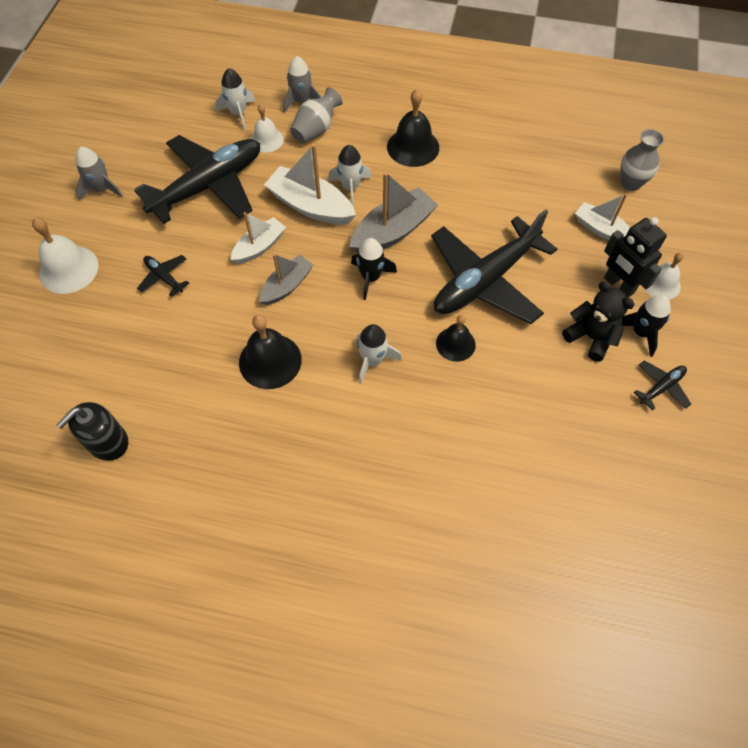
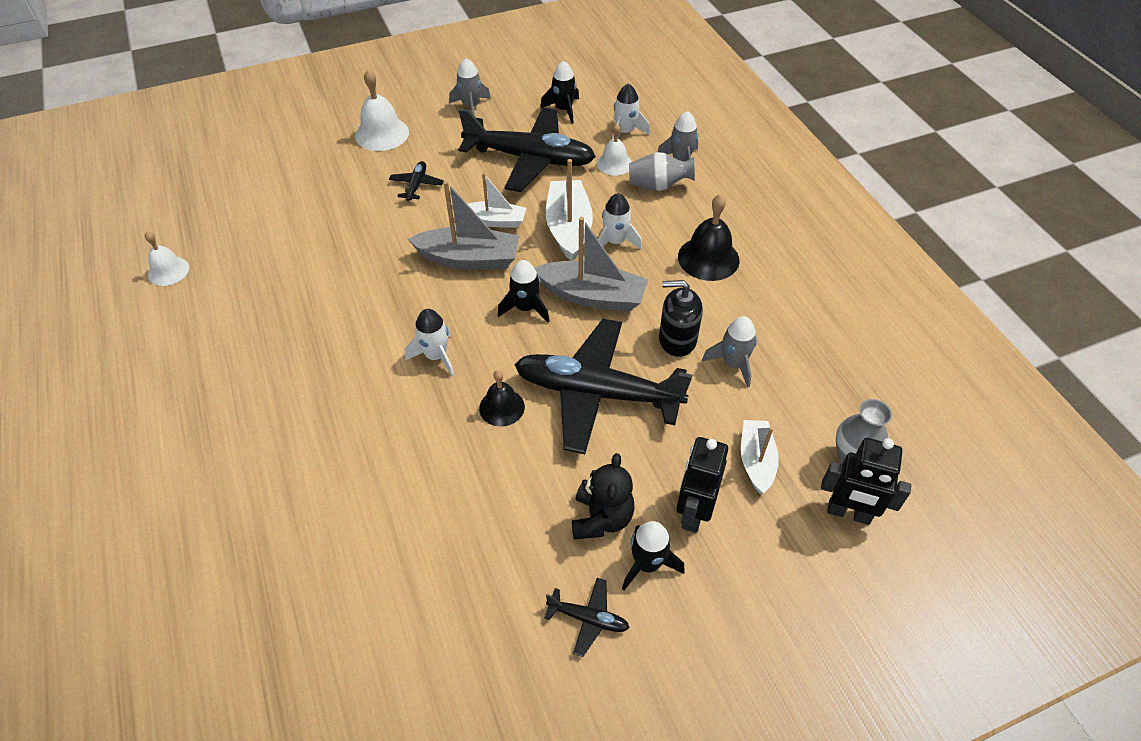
camera: 55 degrees right, 10 degrees down
(108, 442) = (244, 239): black soap dispenser -> black soap dispenser (677, 339)
(171, 133) = (563, 110): none -> black rocket
(270, 361) = (384, 289): black bell -> none
(287, 286) = (469, 259): grey boat -> grey boat, size x1.58
(516, 192) = (733, 364): none -> grey rocket
(661, 284) = (733, 554): white bell -> white bell (168, 271)
(667, 210) = (848, 513): none -> black robot

